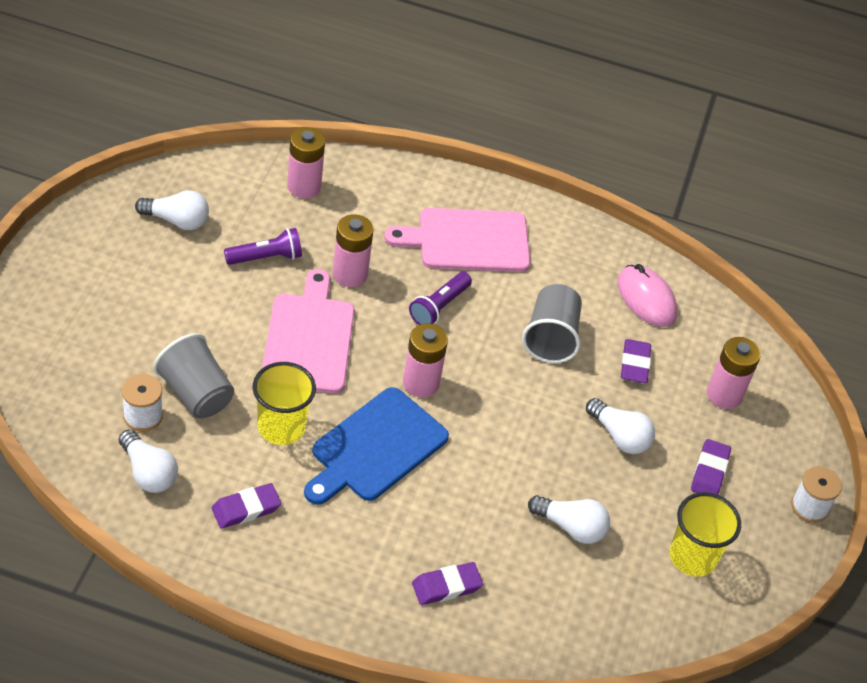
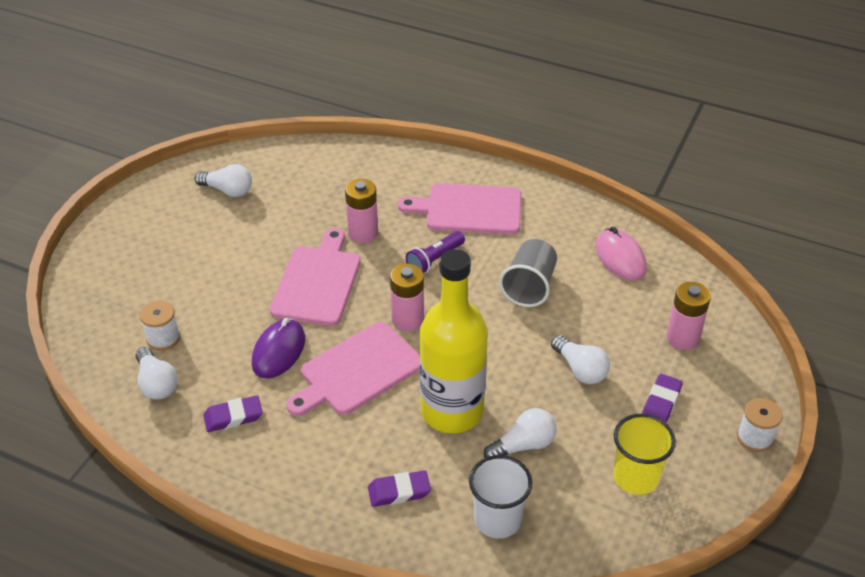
camera: 15 degrees right, 5 degrees down
(195, 393) = (212, 322): grey cup -> none
(266, 257) = (295, 219): purple flashlight -> none
(281, 427) = (279, 351): yellow cup -> purple mouse
(304, 186) = (338, 167): pink battery -> none
(375, 448) = (357, 371): blue cutting board -> pink cutting board
(488, 491) = (452, 411): none -> yellow bottle
(556, 612) = (497, 519): none -> white cup
(571, 527) = (523, 445): white light bulb -> white light bulb turned 60 degrees counterclockwise
(635, 364) = (602, 310): purple eraser -> none

